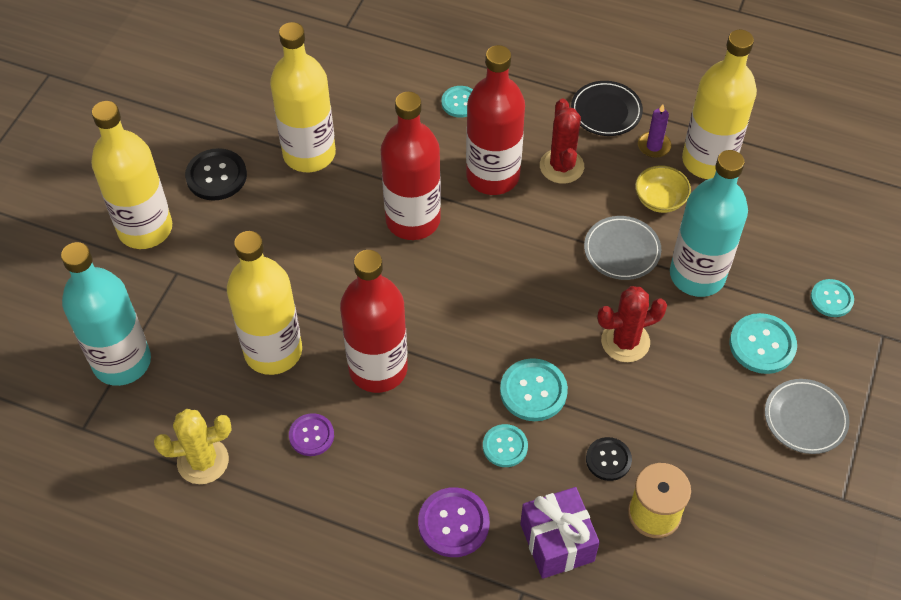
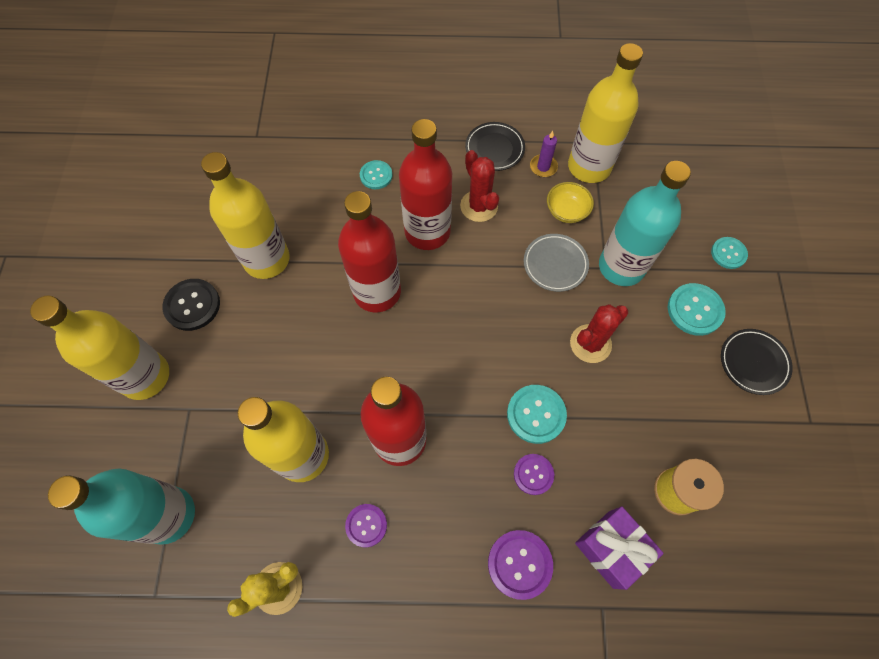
camera: 20 degrees left, 10 degrees up
(505, 446) = (533, 474): turquoise button -> purple button
(608, 459) = (620, 455): black button -> none
(805, 418) = (753, 363): grey plate -> black plate

